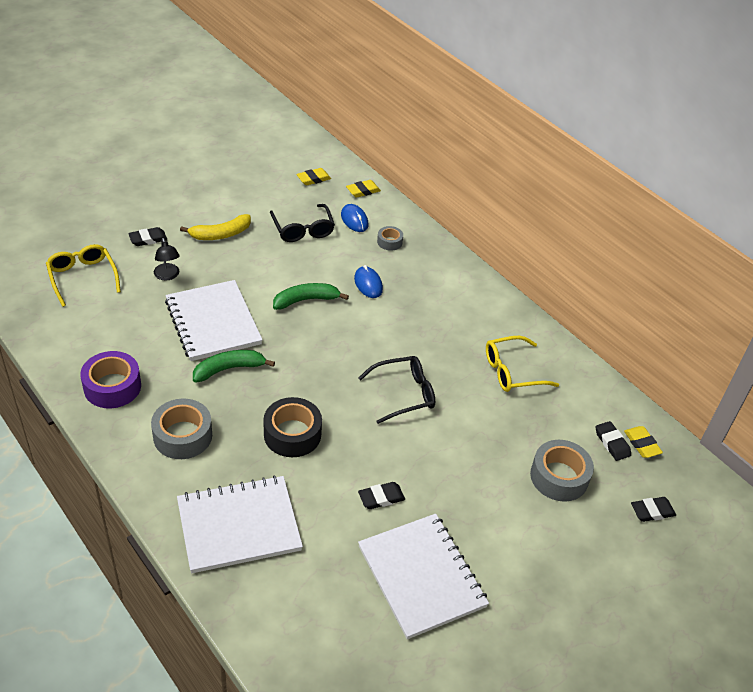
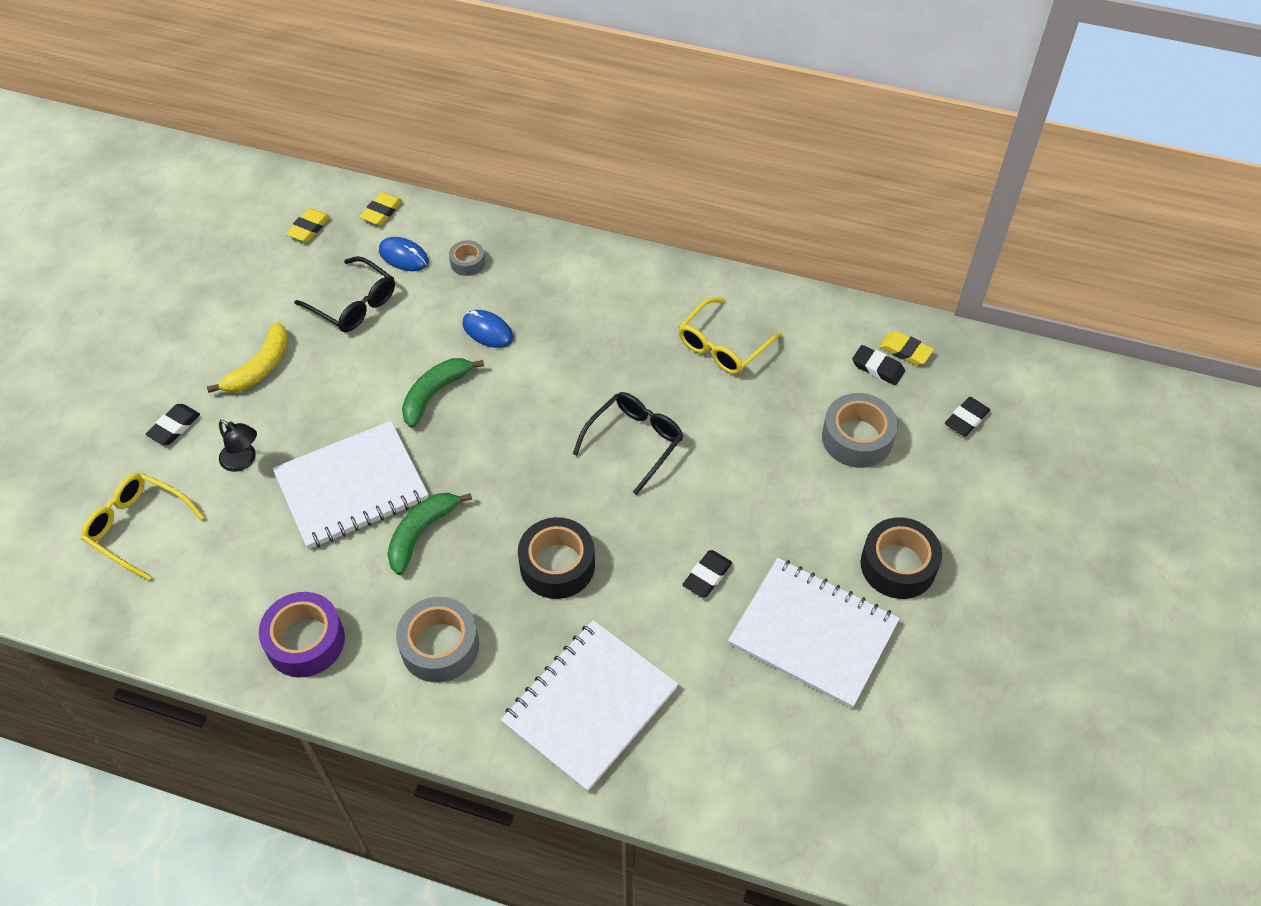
camera: 30 degrees left, 10 degrees up
(213, 322) = (352, 487): white notebook -> white notebook turned 60 degrees counterclockwise
(520, 572) = (898, 565): none -> black tape

